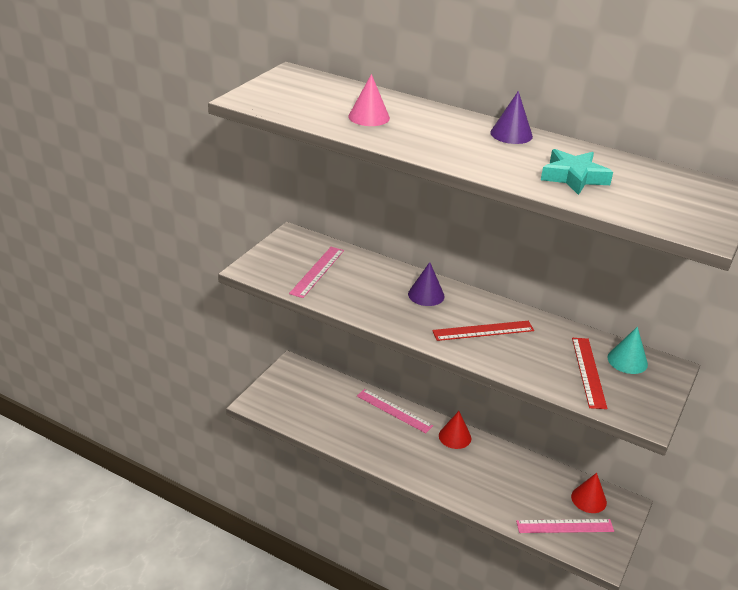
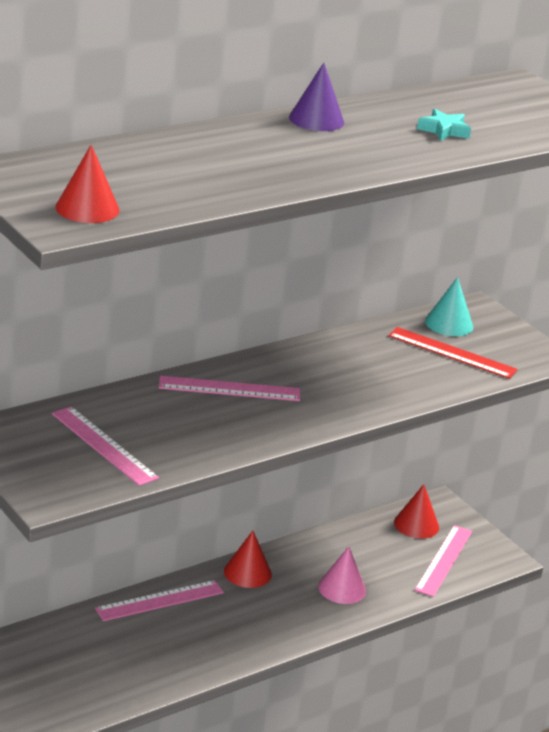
camera: 65 degrees left, 5 degrees down
(276, 100) = (87, 208): none -> red cone
(369, 117) = (197, 172): pink cone -> pink cone (342, 588)
(426, 295) = (229, 389): purple cone -> pink ruler
(483, 330) = (332, 382): red ruler -> none
(574, 177) = (444, 130): turquoise star -> turquoise star, size x0.64

